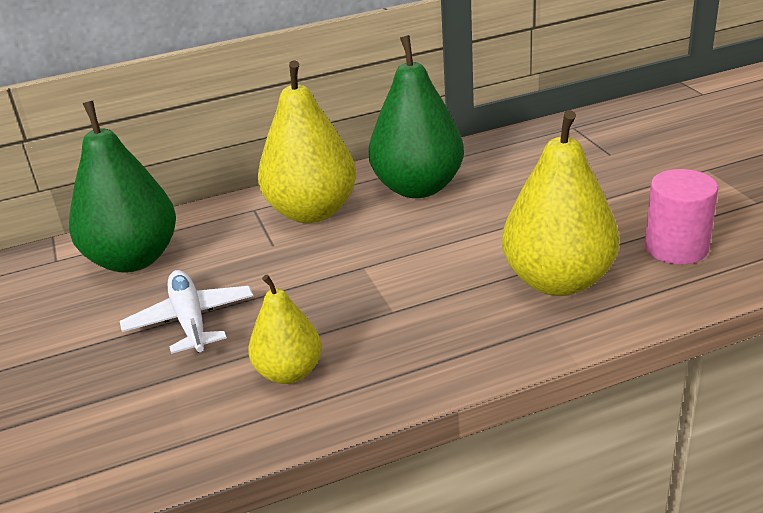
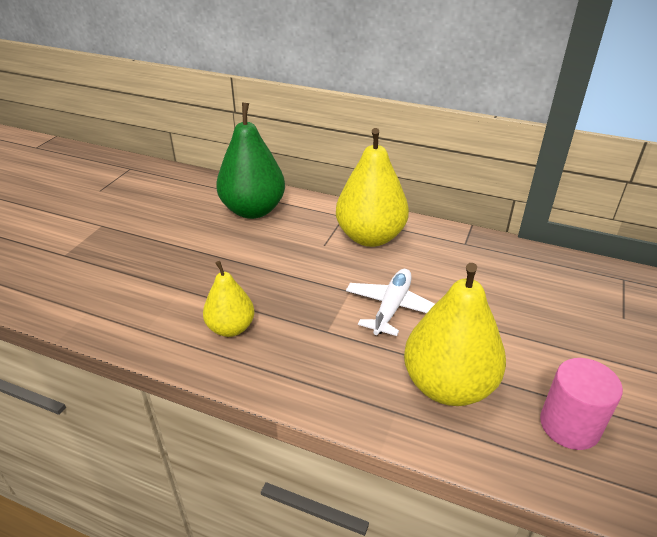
camera: 40 degrees right, 5 degrees up
(190, 321) = (230, 263): white plane -> white plane (391, 307)
(418, 188) = (451, 259): green pear -> none

